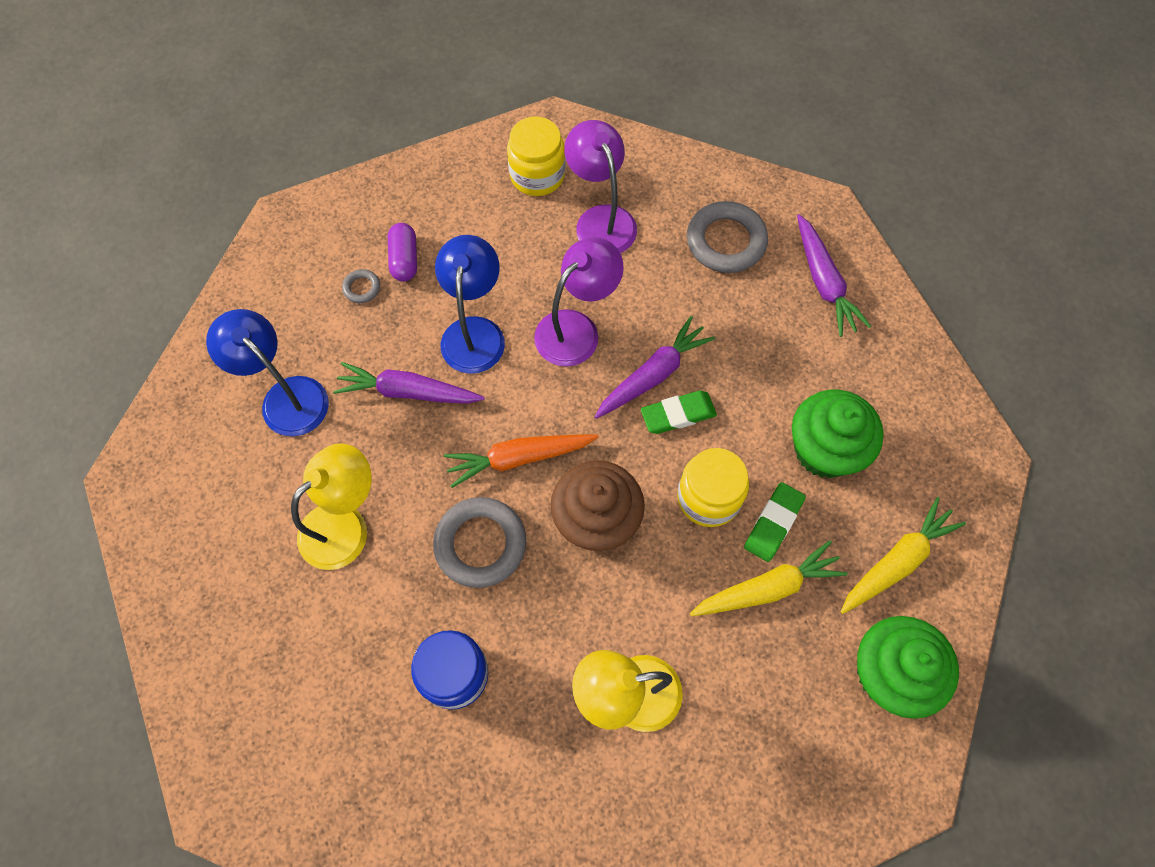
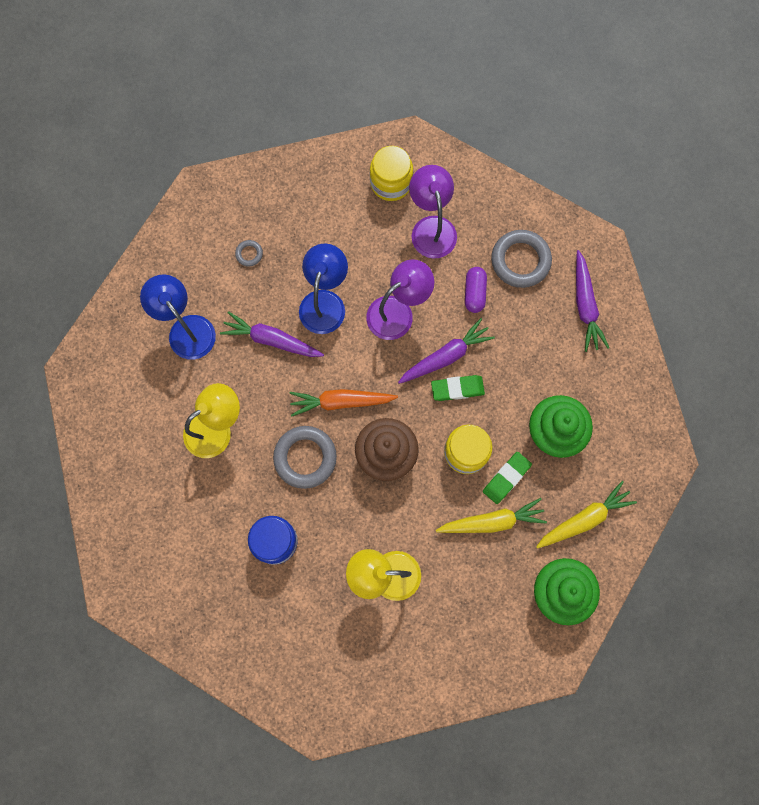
camera: 10 degrees right, 10 degrees up
(404, 259) = (283, 236): purple capsule -> purple capsule (474, 293)

